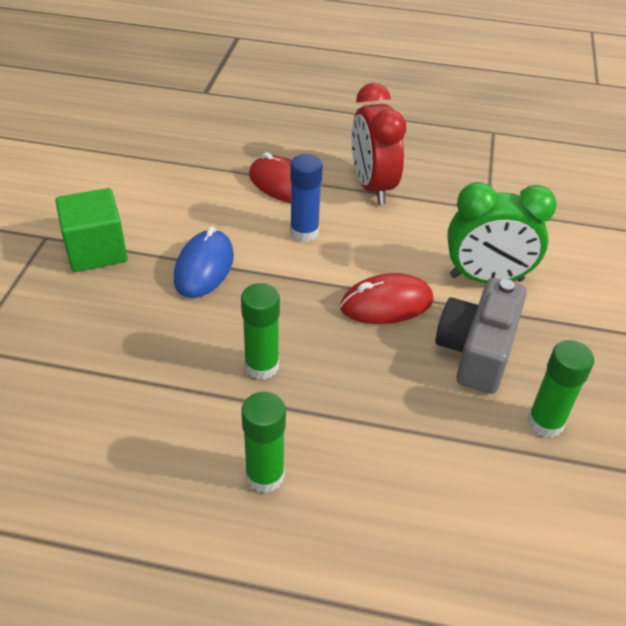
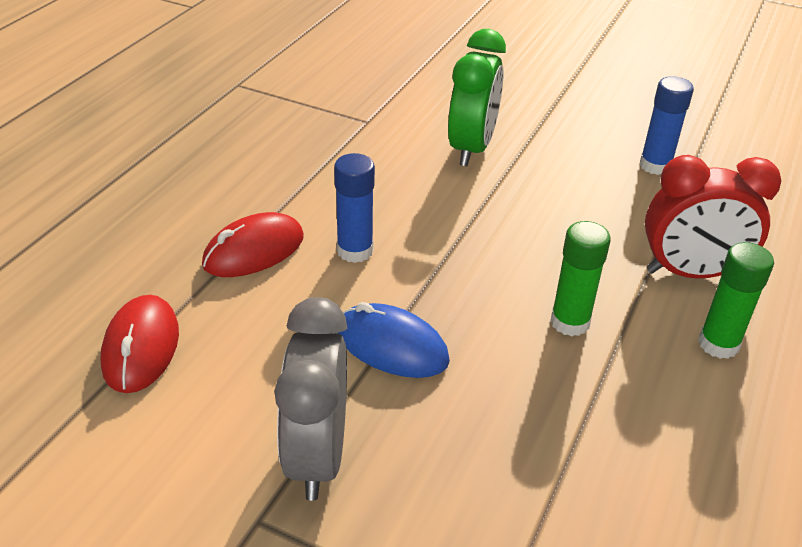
camera: 75 degrees left, 5 degrees down
(96, 250) = (317, 456): green cube -> grey clock
(372, 186) = (293, 184): red clock -> red clock (690, 273)
(386, 304) = (493, 217): red mouse -> red mouse (141, 348)
(477, 350) = (567, 178): grey camera -> none
(545, 422) = (655, 165): green glue stick -> blue glue stick

